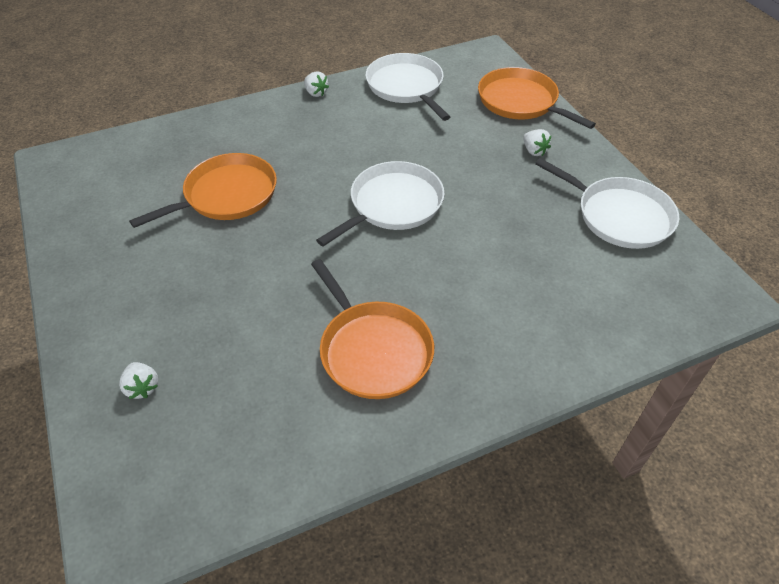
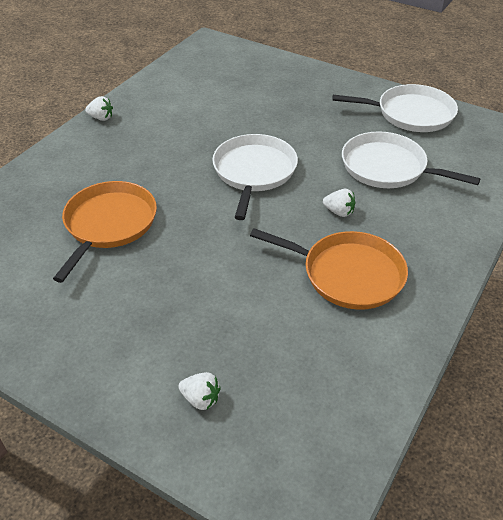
camera: 35 degrees left, 5 degrees down
(406, 87) = (173, 86): white pan -> white pan (388, 167)
(520, 102) = (270, 66): orange pan -> none
(534, 151) = (314, 95): white strawberry -> white strawberry (339, 212)

